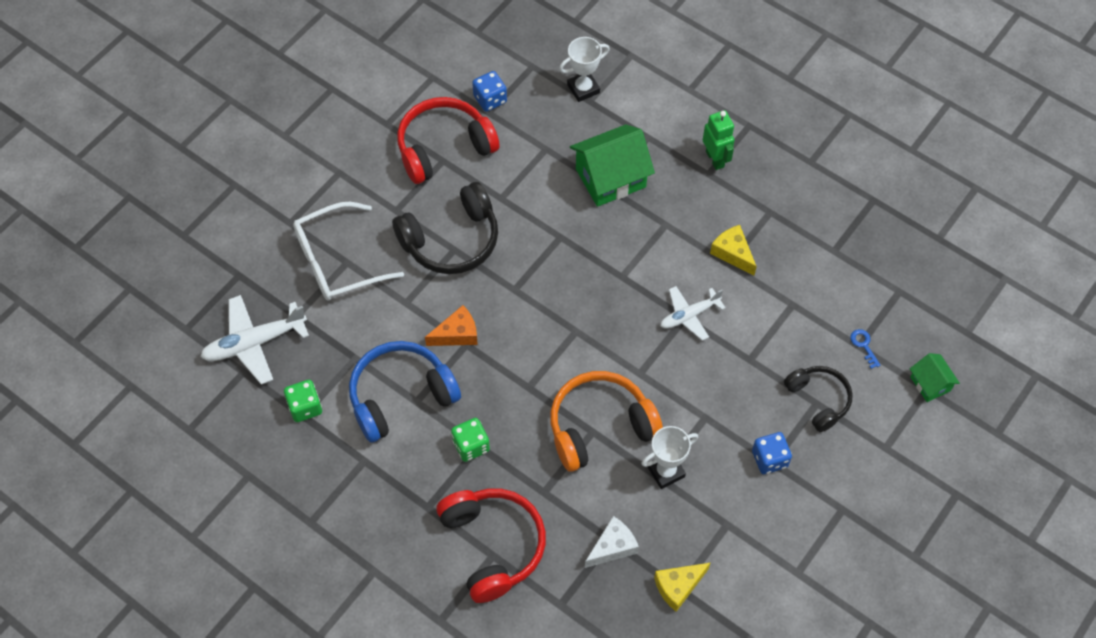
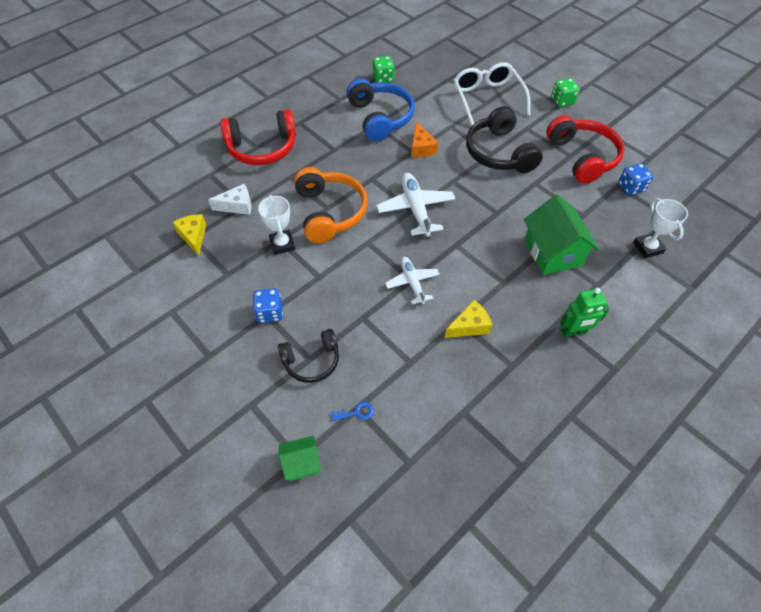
camera: 100 degrees right, 5 degrees down
(254, 343) = (432, 62): white plane -> white plane (415, 209)
(471, 446) = (335, 145): green dice -> green dice (562, 101)
(612, 547) = (237, 206): white cheese -> white cheese turned 75 degrees counterclockwise

